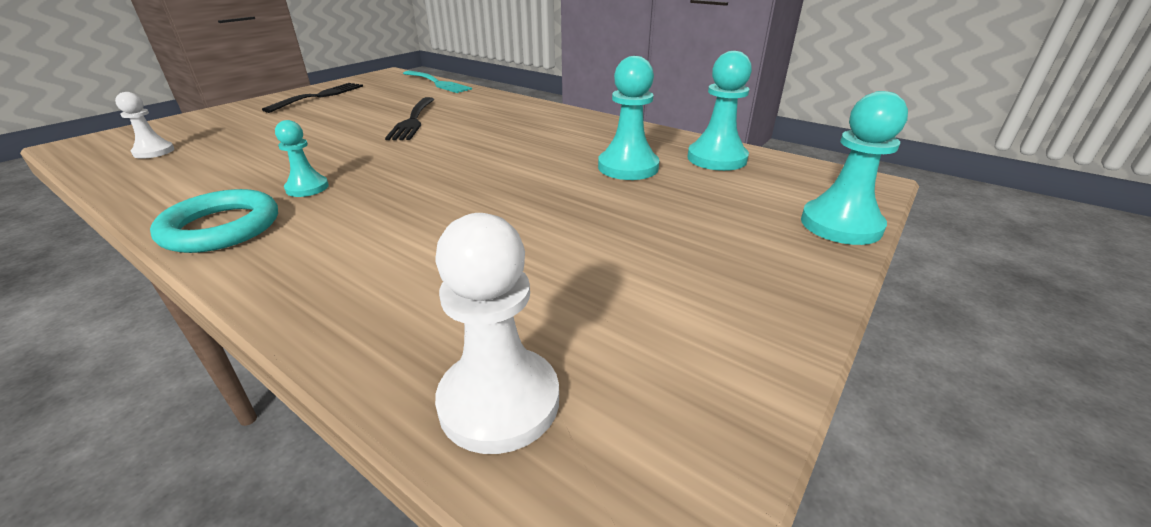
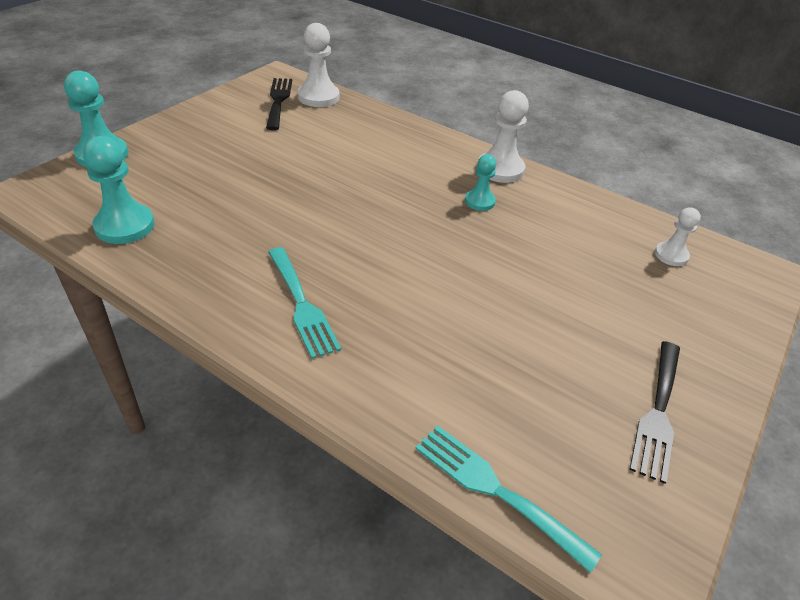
camera: 175 degrees right, 10 degrees up
(221, 227) = (500, 169): turquoise ring -> white pawn
(413, 121) = (457, 316): black fork -> black fork (278, 101)
(533, 123) = (302, 305): none -> turquoise fork
(628, 167) = (218, 216): turquoise pawn -> none

